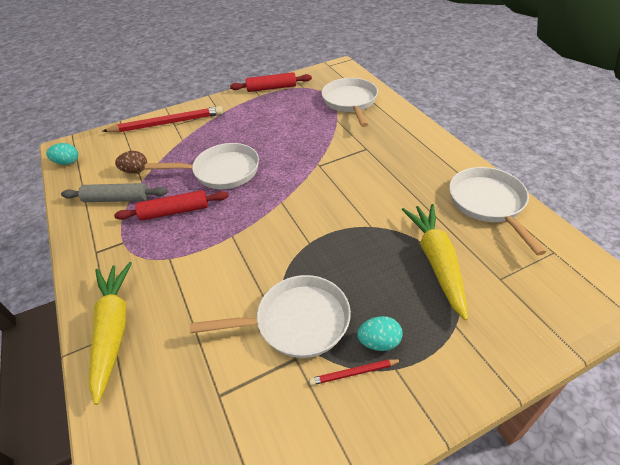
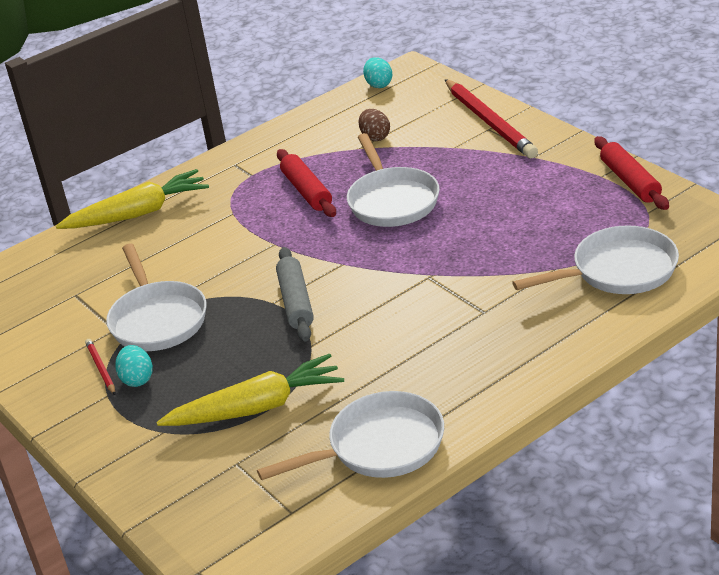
camera: 80 degrees right, 10 degrees down
(117, 199) = (320, 145): grey rolling pin -> grey rolling pin (296, 302)

